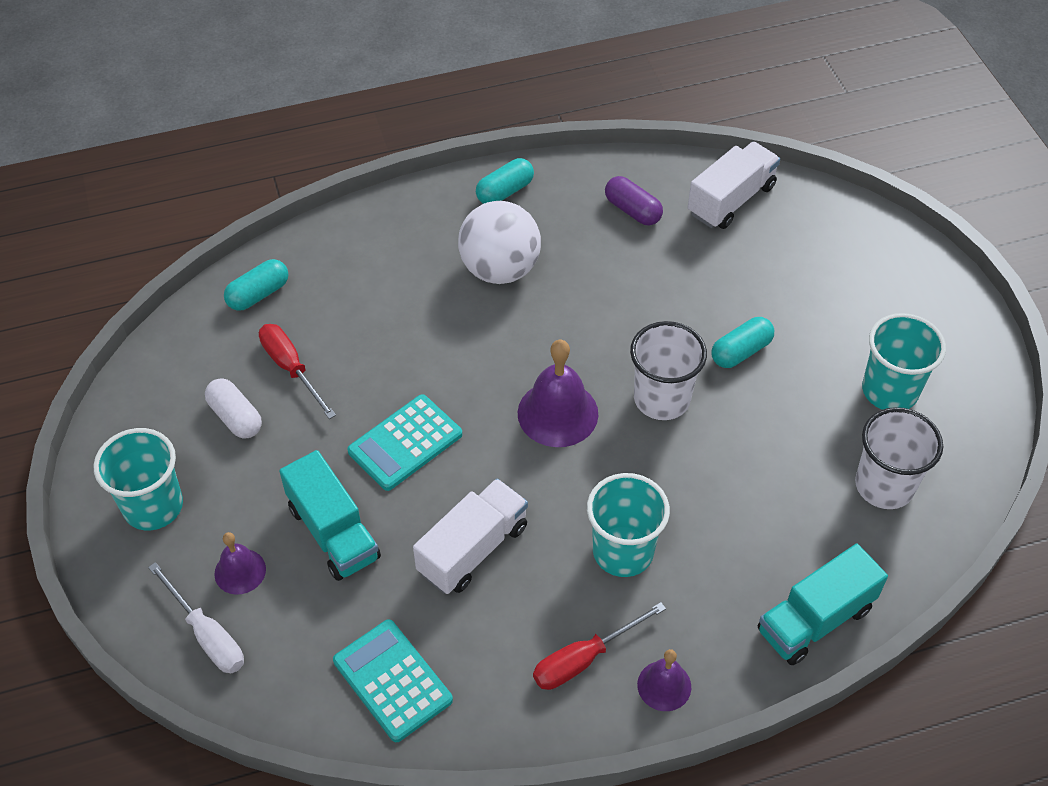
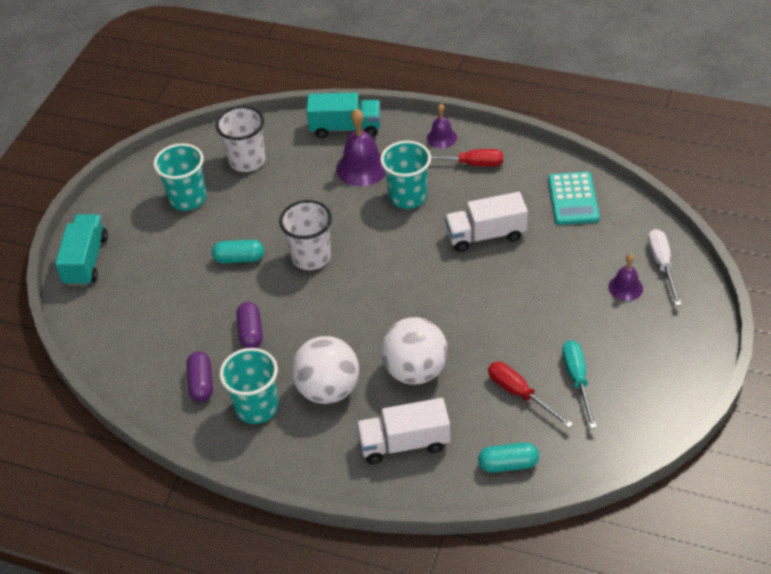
camera: 140 degrees left, 5 degrees down
(153, 506) = (660, 350): turquoise cup -> turquoise cup (257, 407)
(235, 417) = (577, 380): white capsule -> turquoise screwdriver
(291, 368) = (520, 394): red screwdriver -> red screwdriver turned 135 degrees clockwise
(333, 532) = (558, 281): turquoise truck -> turquoise truck (86, 260)
(405, 443) = (480, 308): turquoise calculator -> none
(424, 334) = (415, 370): none -> white ball
(505, 191) = (270, 449): turquoise capsule -> none
(557, 413) = (377, 279): purple bell -> purple bell (362, 167)
(637, 281) = (251, 332): none -> purple capsule
(731, 200) = (133, 354): white truck -> white truck (404, 443)

